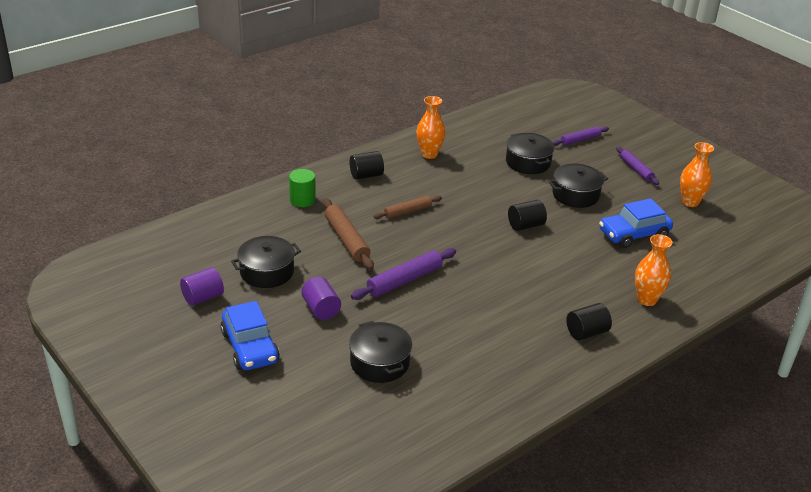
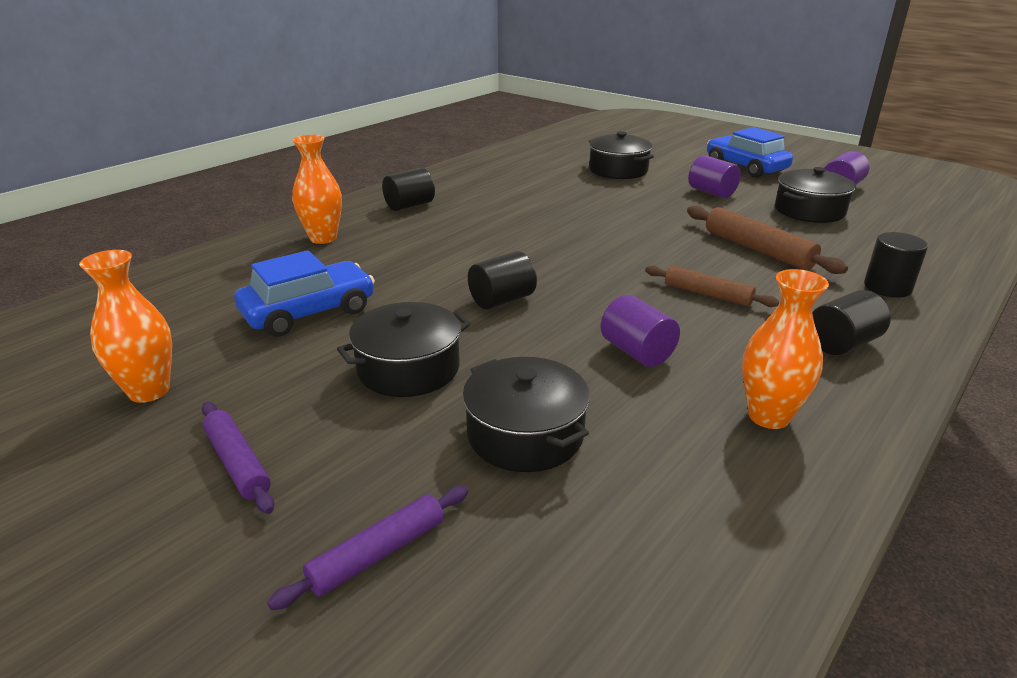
camera: 170 degrees right, 5 degrees down
(302, 200) = (887, 287): green cylinder -> black cylinder
(404, 280) = (643, 221): purple rolling pin -> none
(407, 211) = (707, 294): brown rolling pin -> brown rolling pin turned 75 degrees clockwise
(466, 186) = (637, 352): none -> purple cylinder

